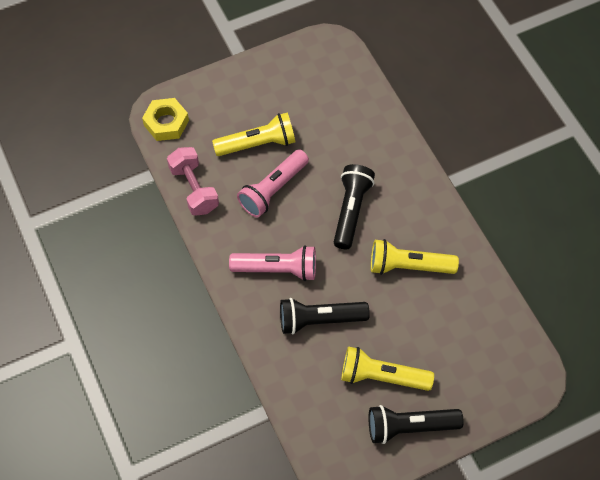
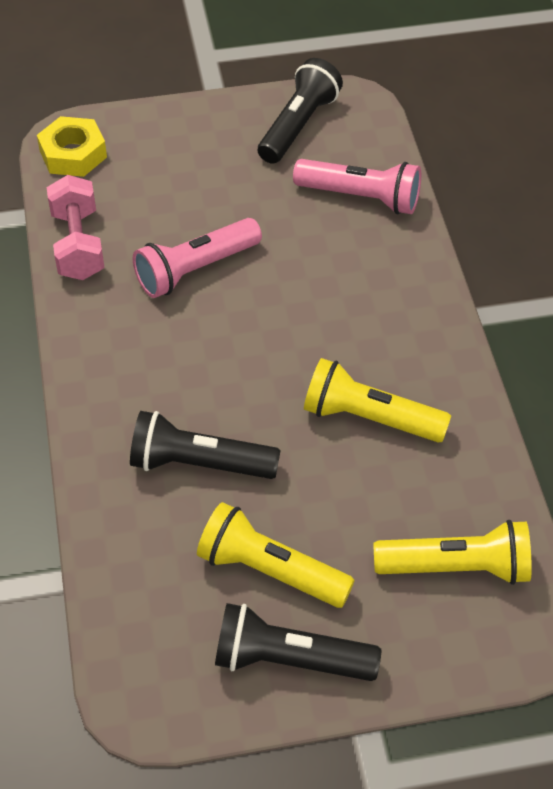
camera: 15 degrees right, 10 degrees down
(257, 144) = (196, 206): yellow flashlight -> yellow flashlight (456, 567)
(277, 269) = (160, 377): pink flashlight -> pink flashlight (361, 197)
(351, 211) = (305, 322): black flashlight -> black flashlight (298, 125)

